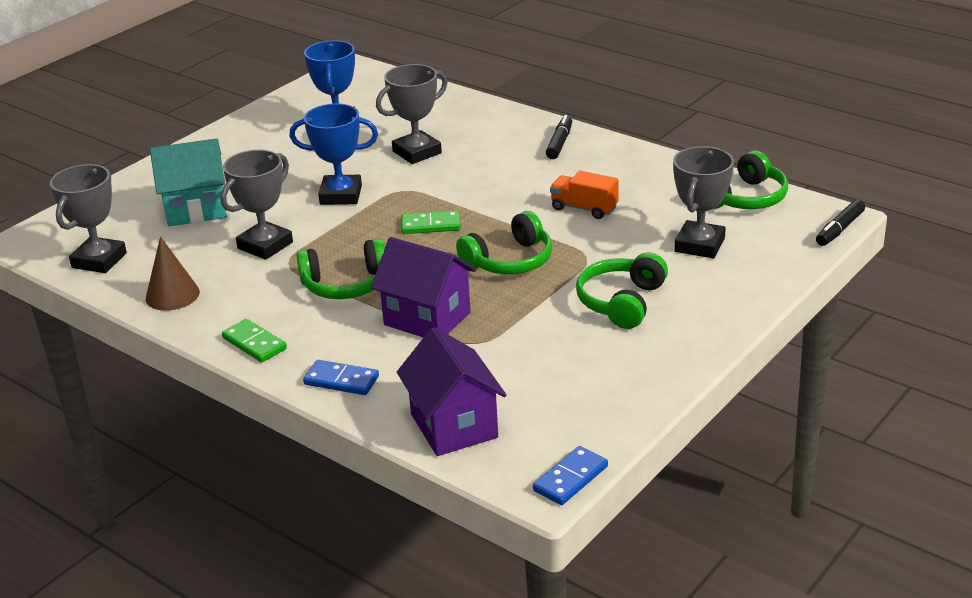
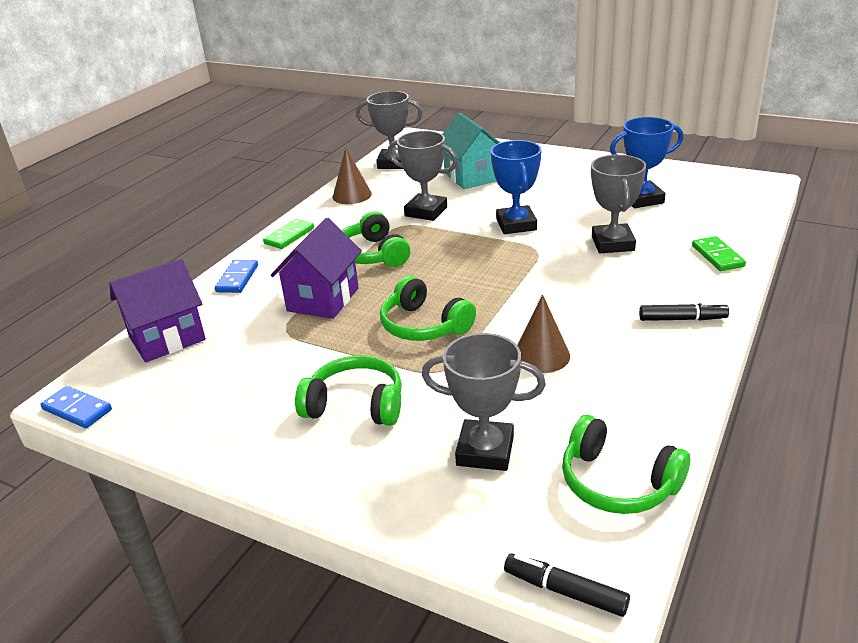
camera: 80 degrees right, 0 degrees up
(417, 152) = (612, 243): grey trophy -> grey trophy turned 45 degrees clockwise
(431, 225) = (478, 274): green domino -> green domino (717, 256)
(584, 208) = (541, 355): orange truck -> brown cone

